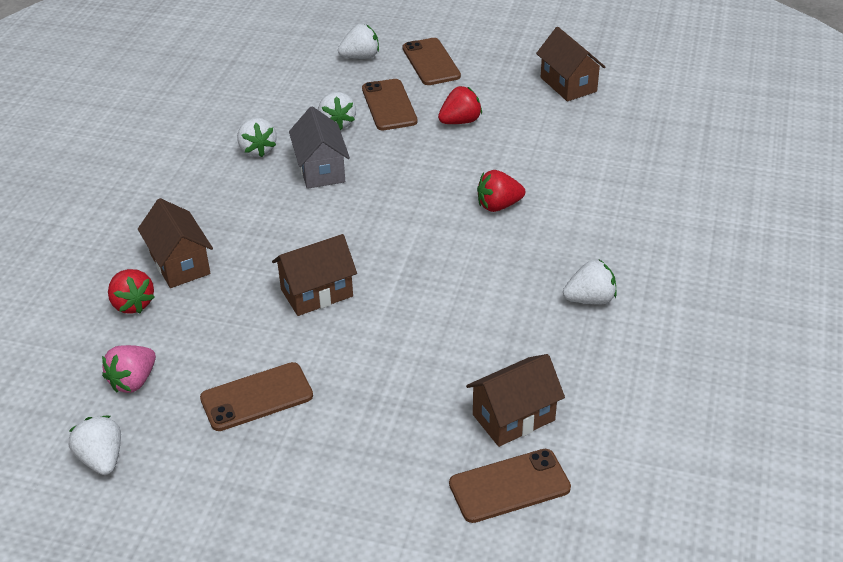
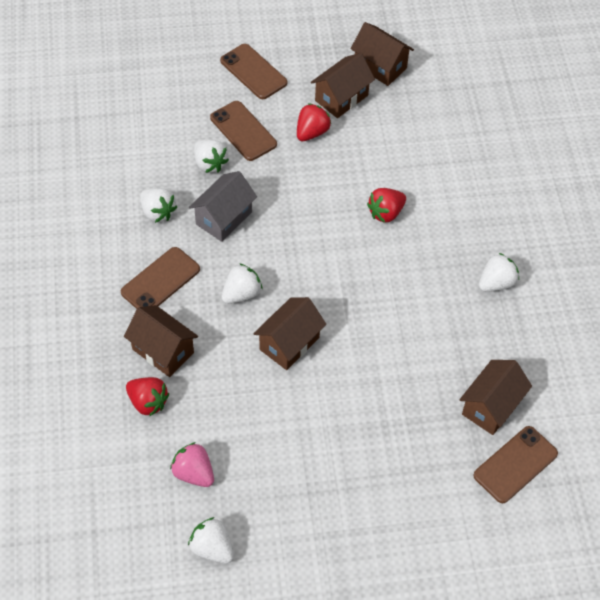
camera: 25 degrees left, 15 degrees up
(133, 381) = (194, 473): pink strawberry -> pink strawberry turned 120 degrees clockwise
(256, 397) = (297, 454): brown phone -> brown phone (160, 281)
(321, 169) = (224, 218): grey house -> grey house turned 75 degrees clockwise
(360, 57) = (189, 82): white strawberry -> white strawberry (241, 294)
(510, 101) = (341, 98): none -> brown house

